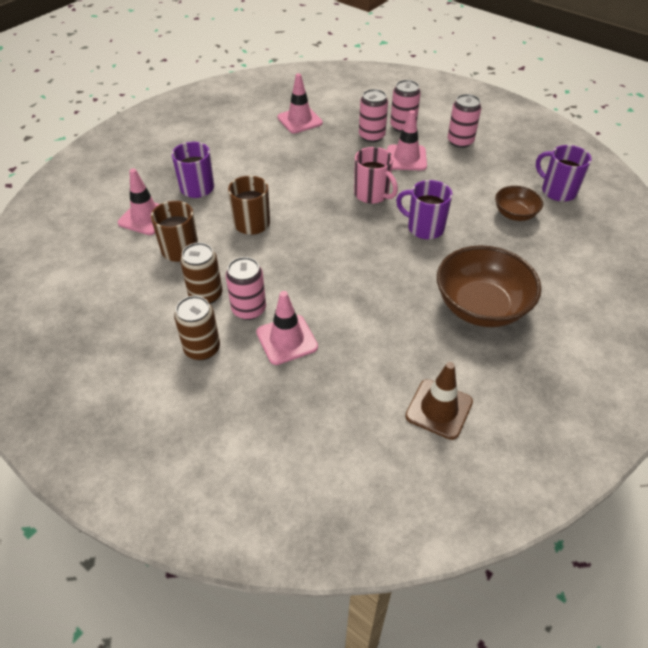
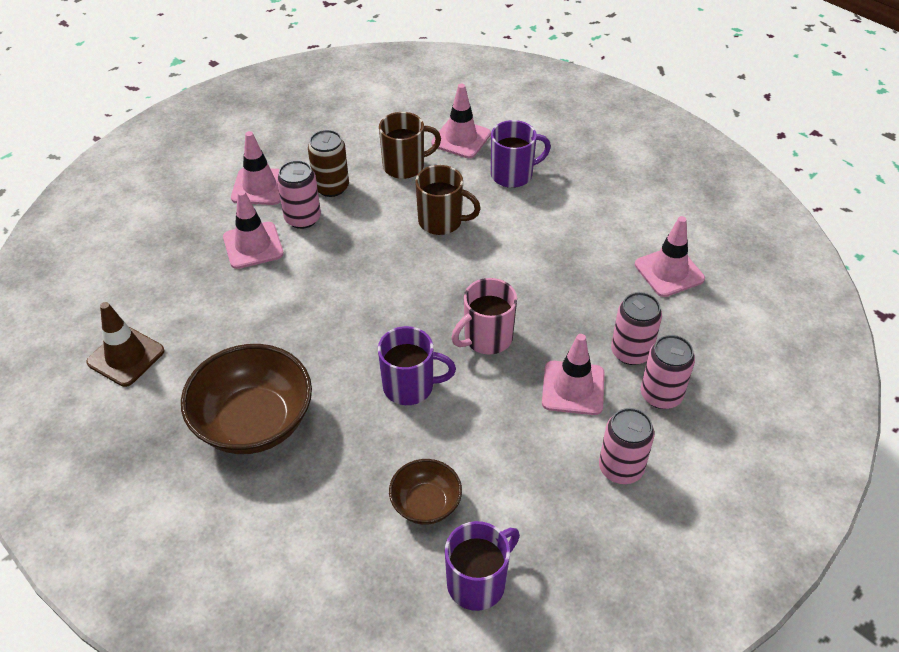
camera: 95 degrees right, 0 degrees up
(202, 348) = (259, 187): brown can -> pink traffic cone
(424, 228) = (410, 386): purple mug -> purple mug turned 60 degrees clockwise

